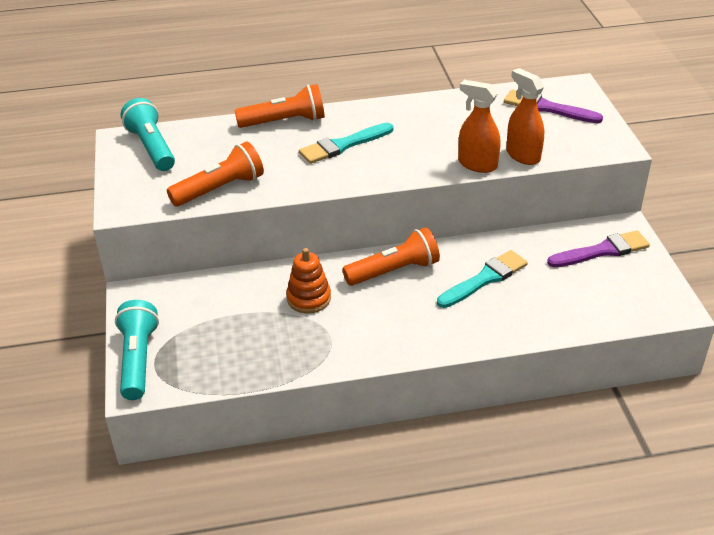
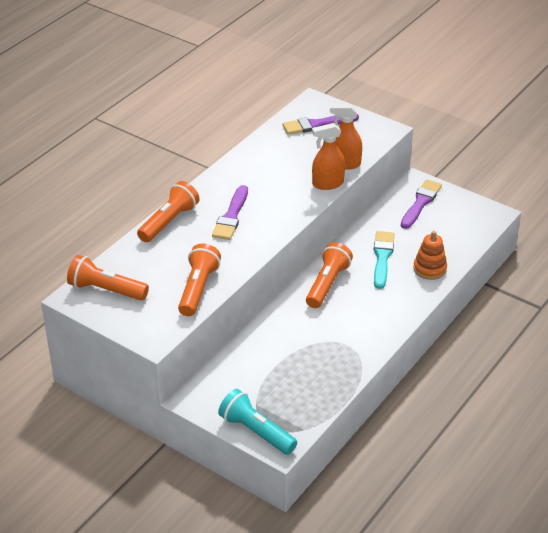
camera: 45 degrees left, 0 degrees up
(151, 147) = (106, 290): turquoise flashlight -> orange flashlight
(309, 298) = (302, 331): orange stacking toy -> orange stacking toy (430, 269)
(343, 145) = (231, 216): turquoise brush -> purple brush

